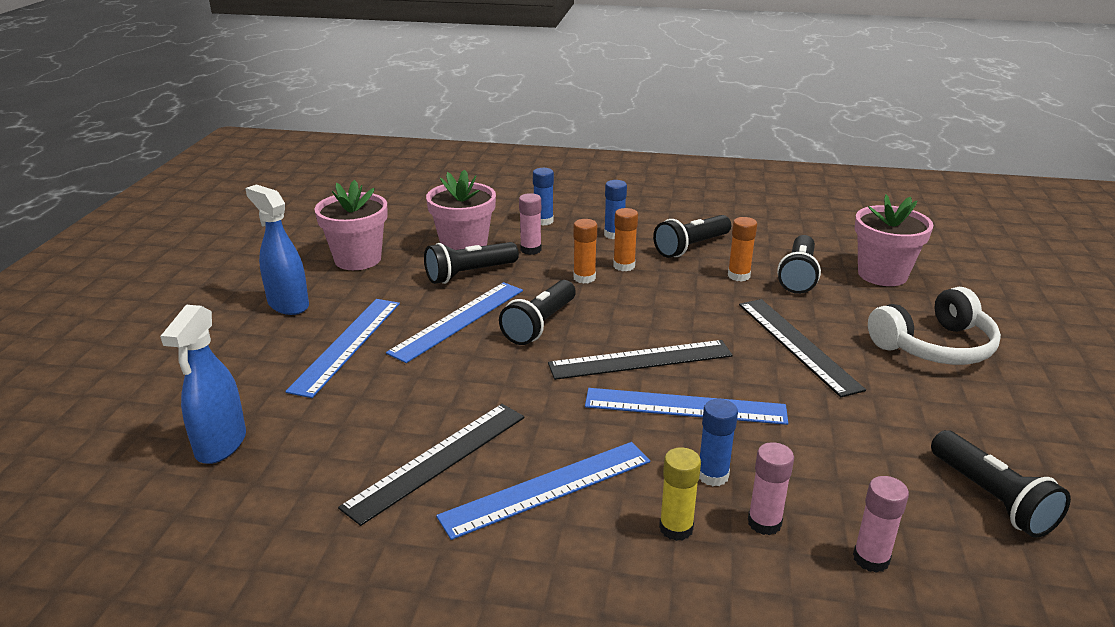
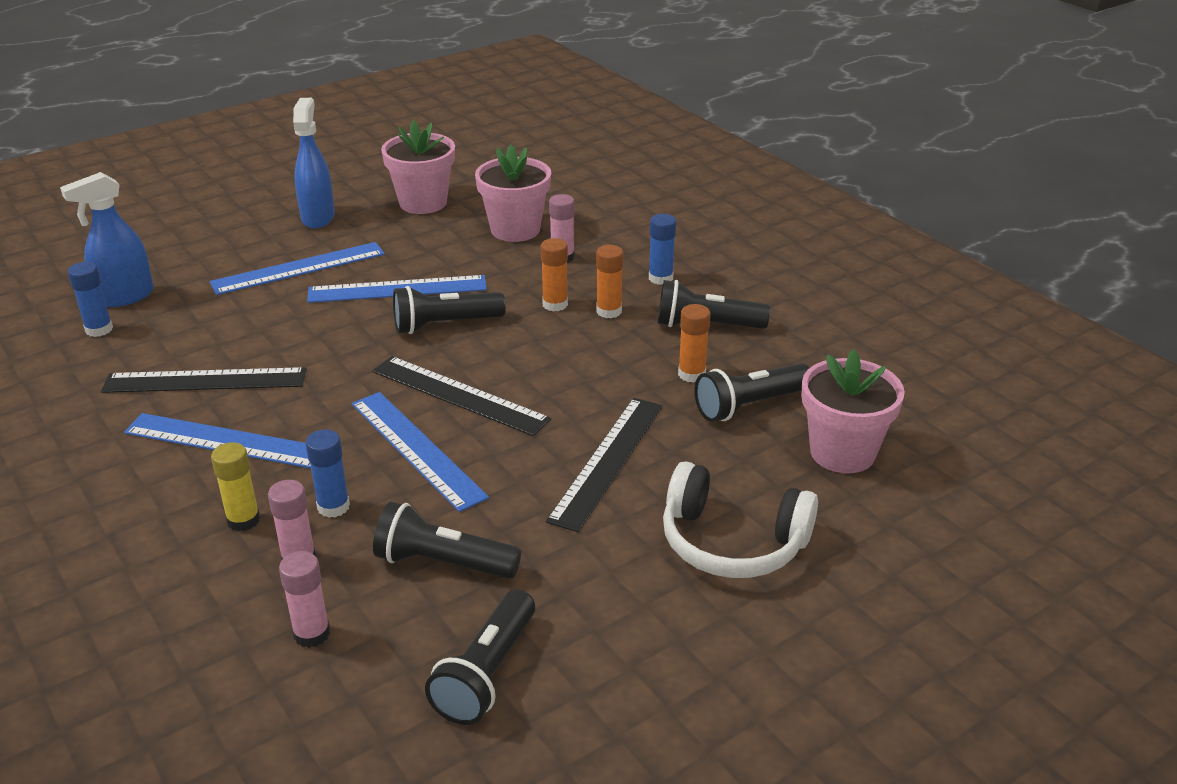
camera: 45 degrees right, 5 degrees up
(469, 274) = (475, 255): black flashlight -> black flashlight (443, 563)
(543, 221) = (625, 236): blue glue stick -> blue glue stick (99, 329)

